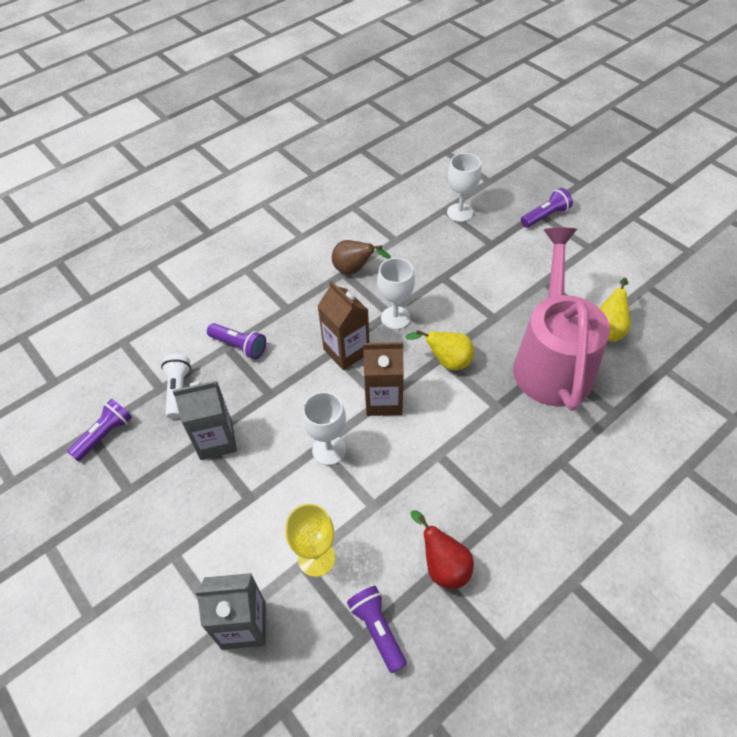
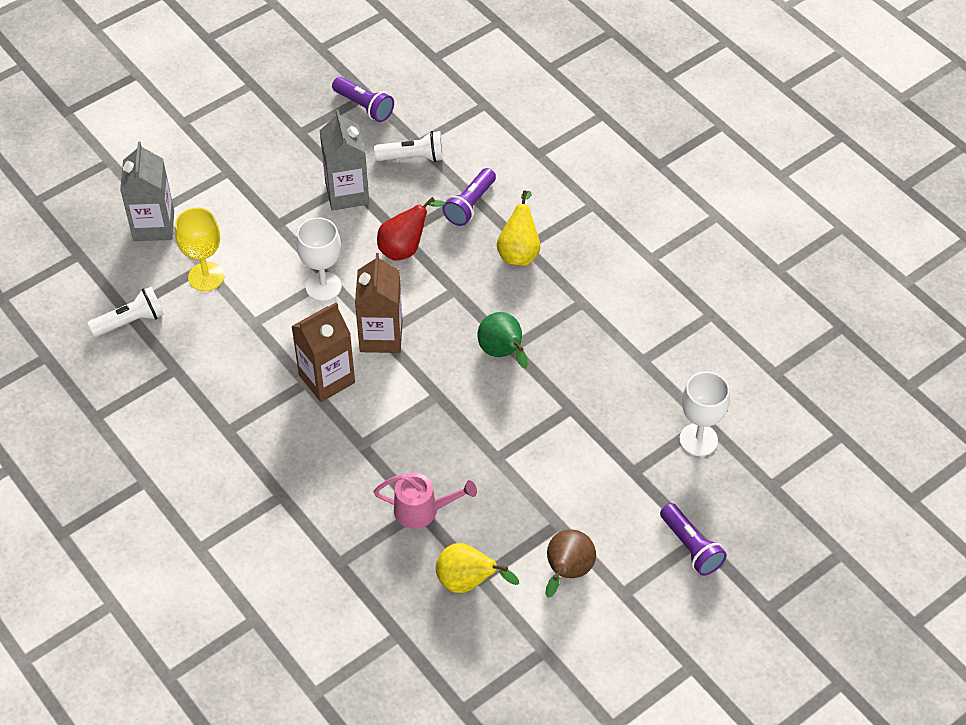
camera: 90 degrees right, 0 degrees up
(346, 351) = (454, 303): brown carton -> brown carton (327, 379)
(354, 270) = (587, 314): brown pear -> brown pear (567, 572)
(377, 630) = (130, 321): purple flashlight -> white flashlight
(395, 318) = (503, 353): white goblet -> green pear
(443, 565) = (181, 376): red pear -> red pear (405, 248)
(447, 361) = (430, 400): yellow pear -> yellow pear (519, 252)
(552, 360) = (423, 511): pink watering can -> pink watering can, size x0.43

